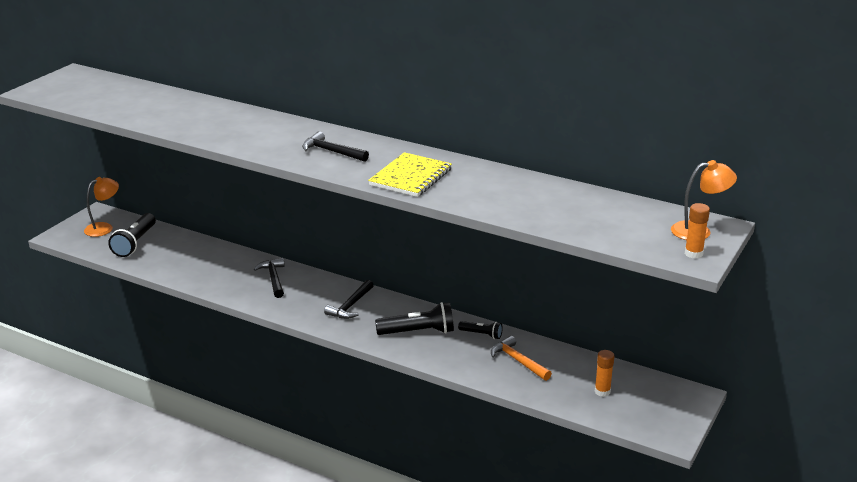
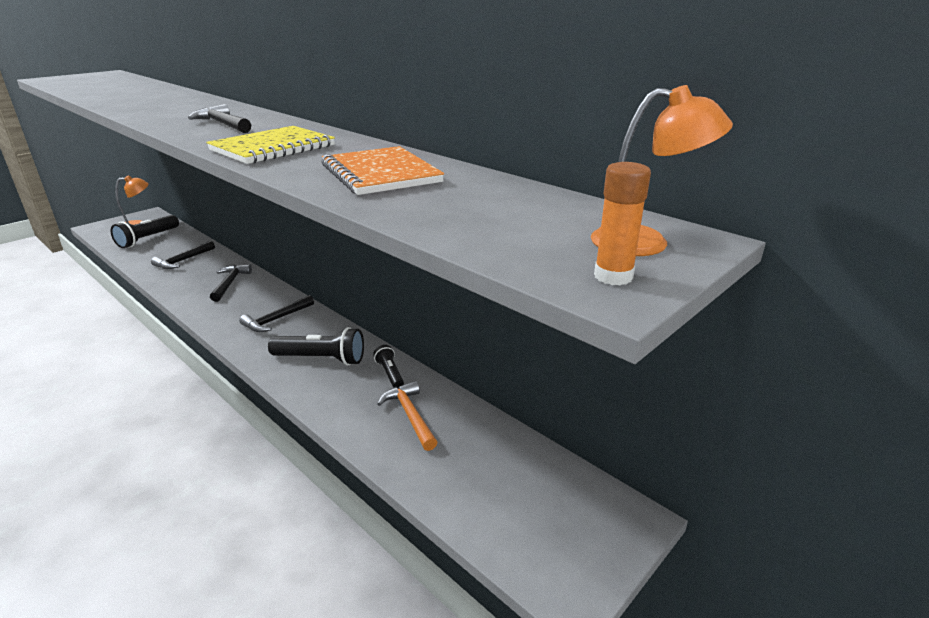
camera: 15 degrees right, 0 degrees up
(201, 262) = (183, 260): none -> black hammer
(481, 334) = (390, 373): black flashlight -> black flashlight turned 150 degrees counterclockwise
(514, 195) = (380, 174): none -> orange notebook
(602, 391) = (496, 483): orange glue stick -> none

